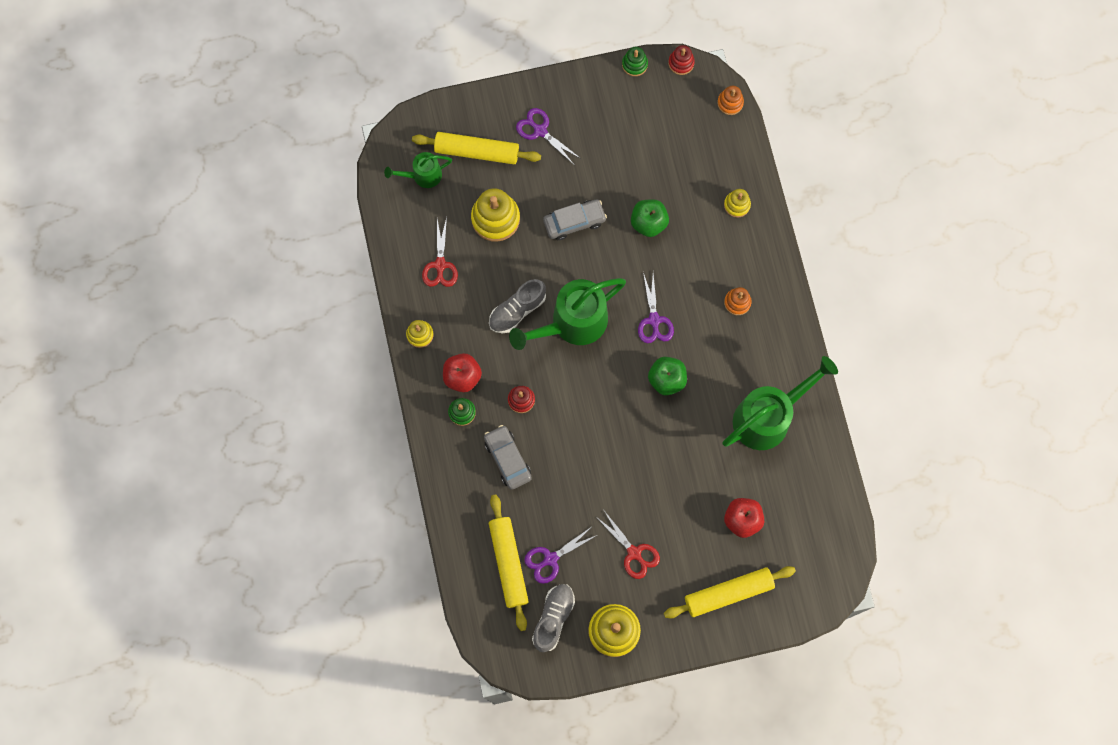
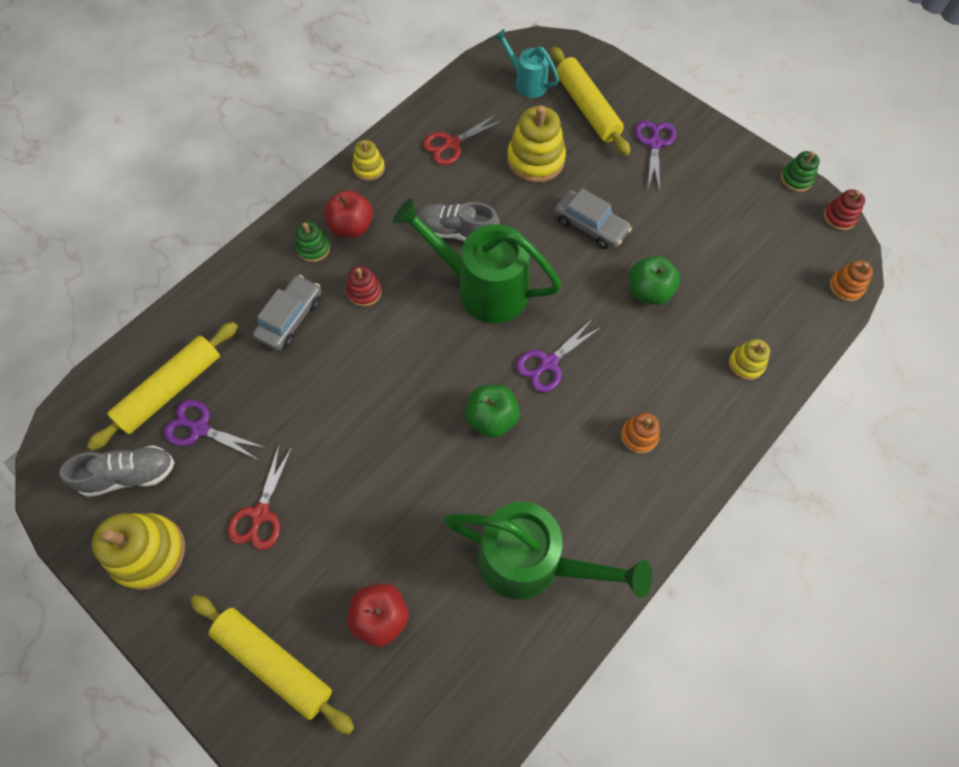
camera: 55 degrees right, 10 degrees down
(422, 176) = (526, 82): green watering can -> turquoise watering can

